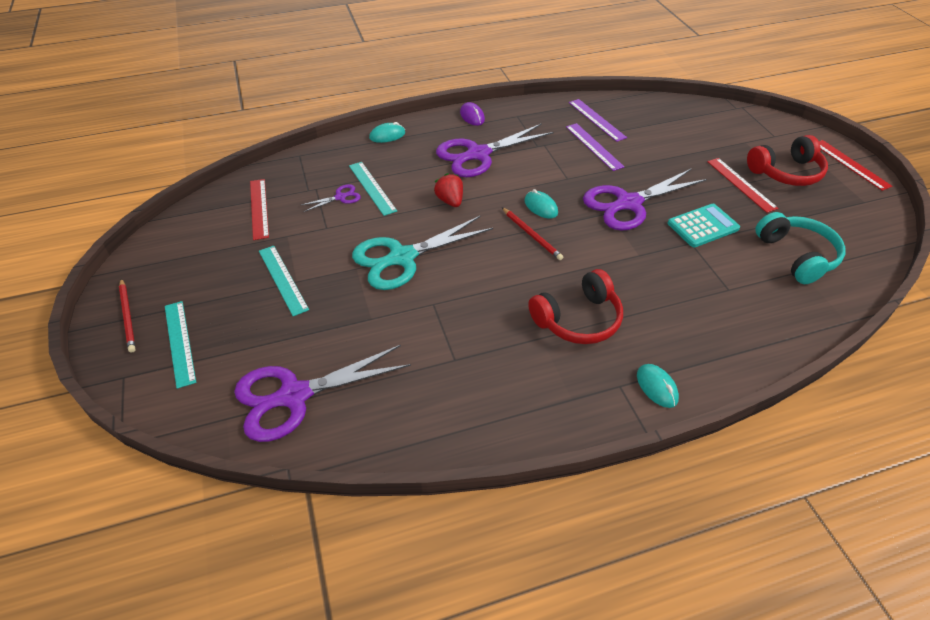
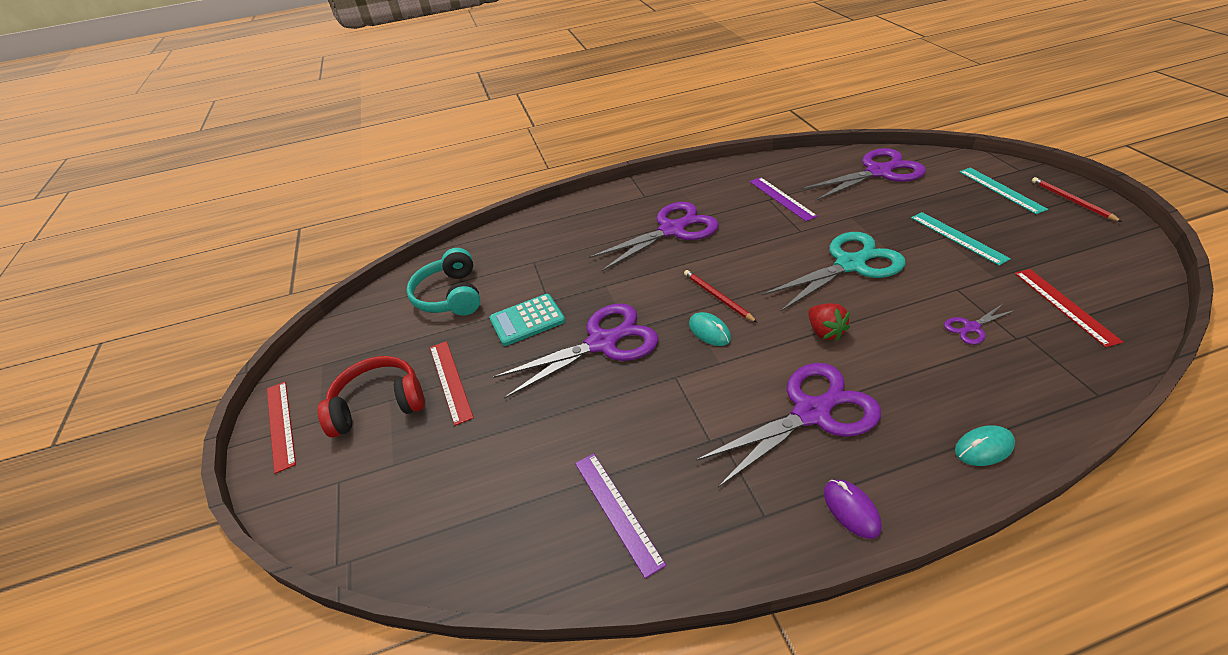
camera: 175 degrees left, 5 degrees down
(372, 188) = (939, 344): turquoise ruler -> none
(578, 319) = (672, 230): red headphones -> purple scissors
(594, 146) = (631, 441): purple ruler -> purple ruler (781, 198)
(656, 387) = (619, 197): turquoise mouse -> none

